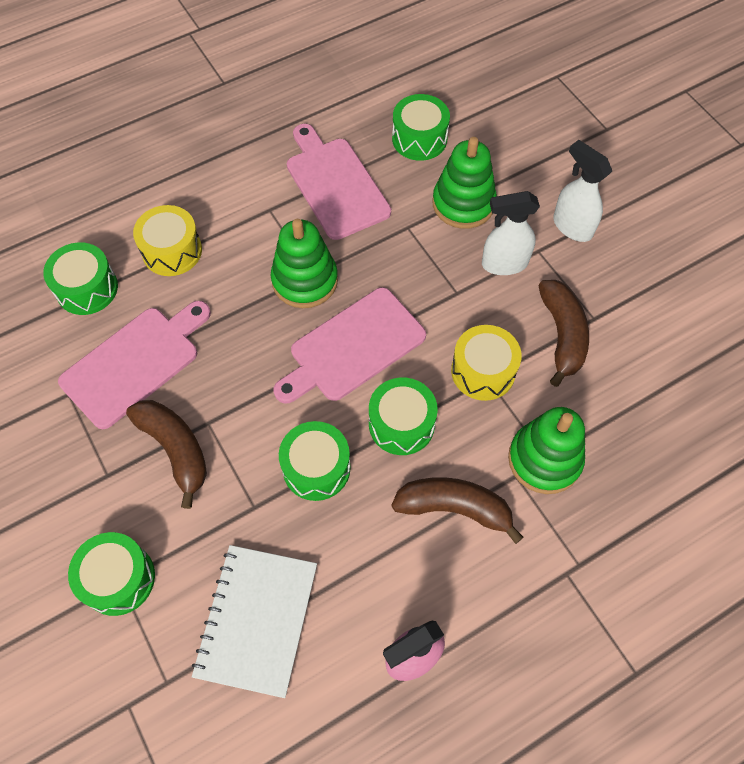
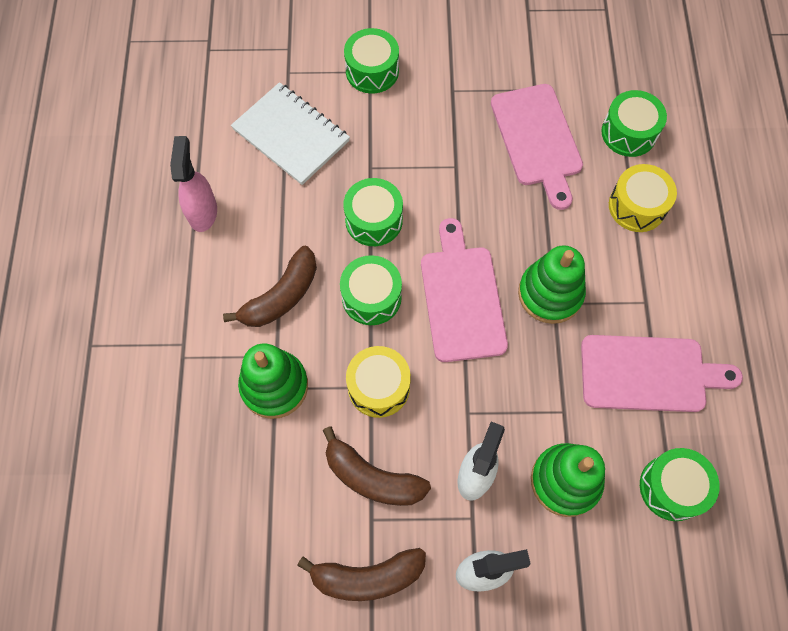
camera: 120 degrees right, 5 degrees up
(175, 449) = (446, 137): brown banana -> brown banana (367, 577)

